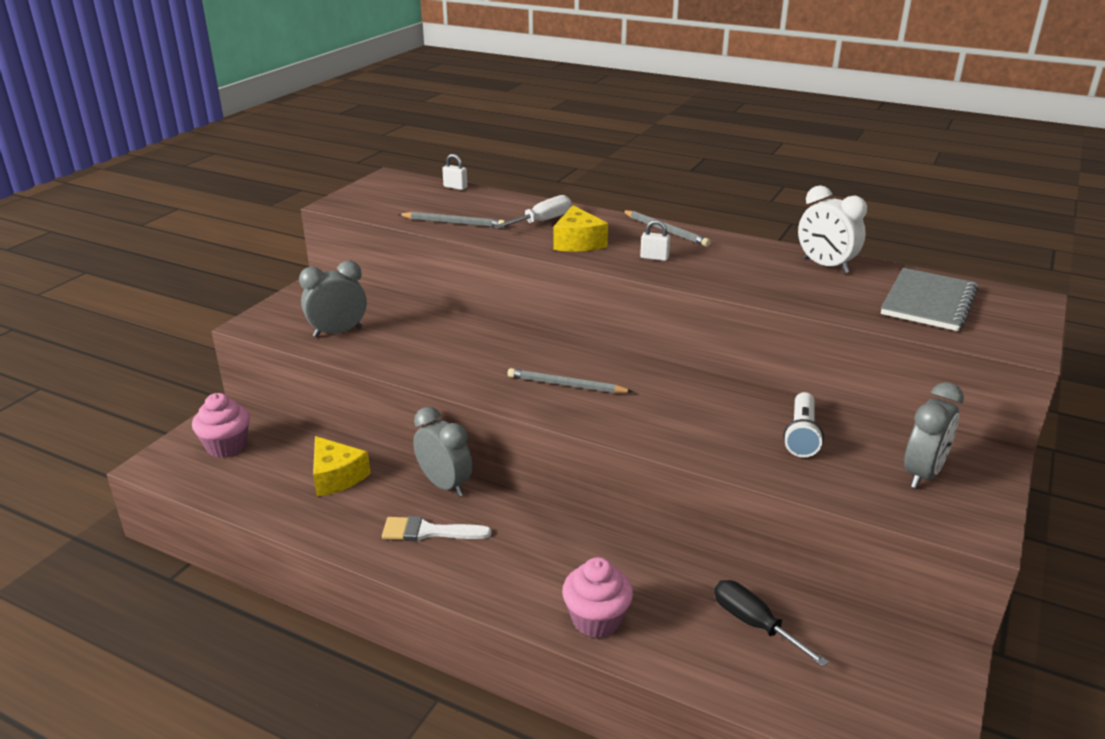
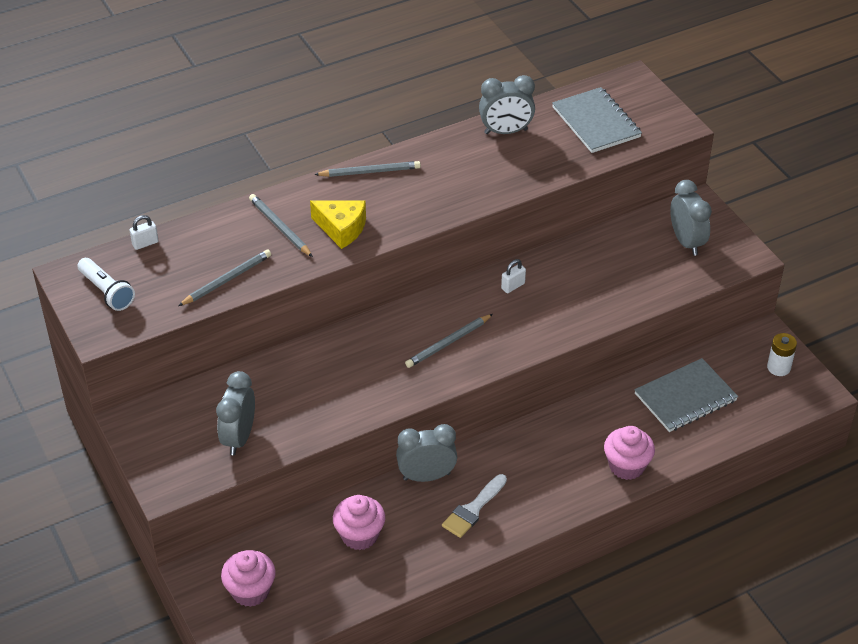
camera: 55 degrees left, 15 degrees up
(336, 477) = (359, 535): yellow cheese -> pink cupcake
(542, 221) = (280, 227): white screwdriver -> grey pencil
(654, 258) = (409, 204): white padlock -> white padlock (513, 286)
(754, 624) = (685, 397): black screwdriver -> grey notebook
(801, 435) = (607, 266): white flashlight -> white flashlight (106, 292)
(825, 266) = (506, 131): white clock -> grey clock
(910, 692) = (778, 367): none -> white battery

